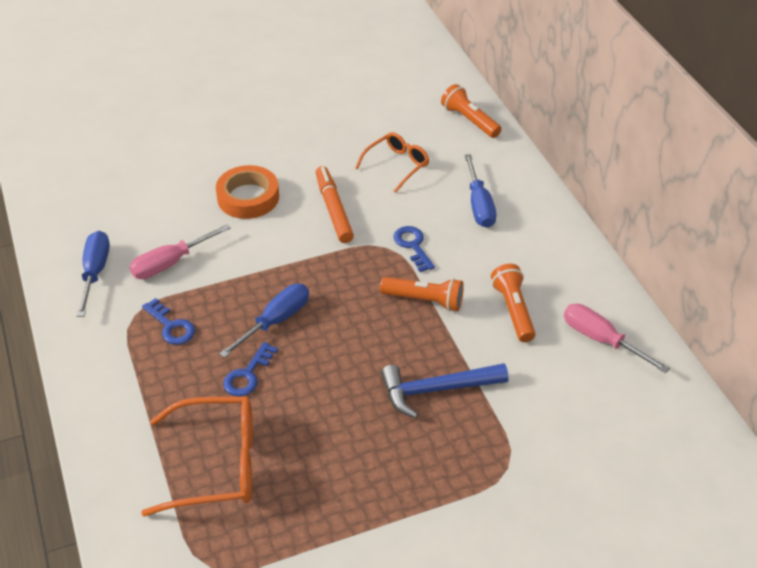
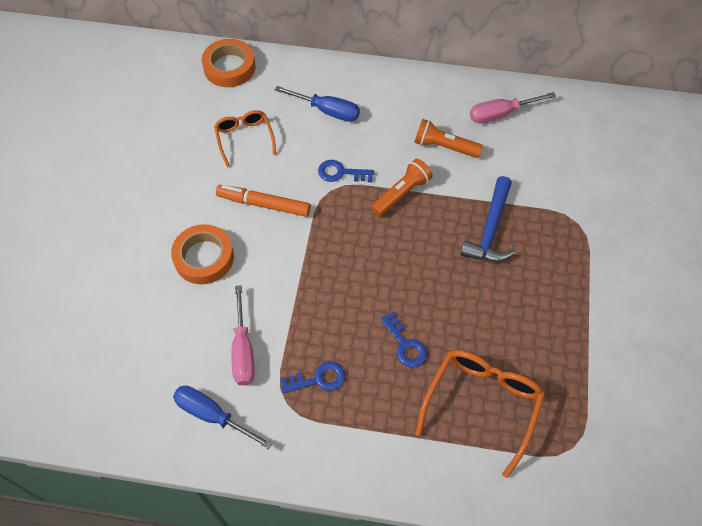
camera: 60 degrees left, 15 degrees up
(275, 321) = (361, 300): blue screwdriver -> none
(469, 120) = (229, 67): orange flashlight -> orange tape

